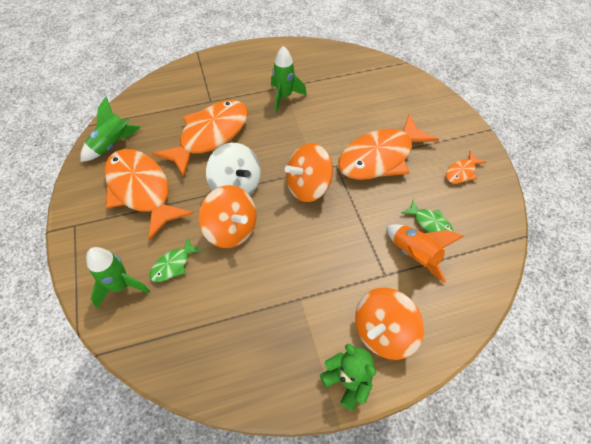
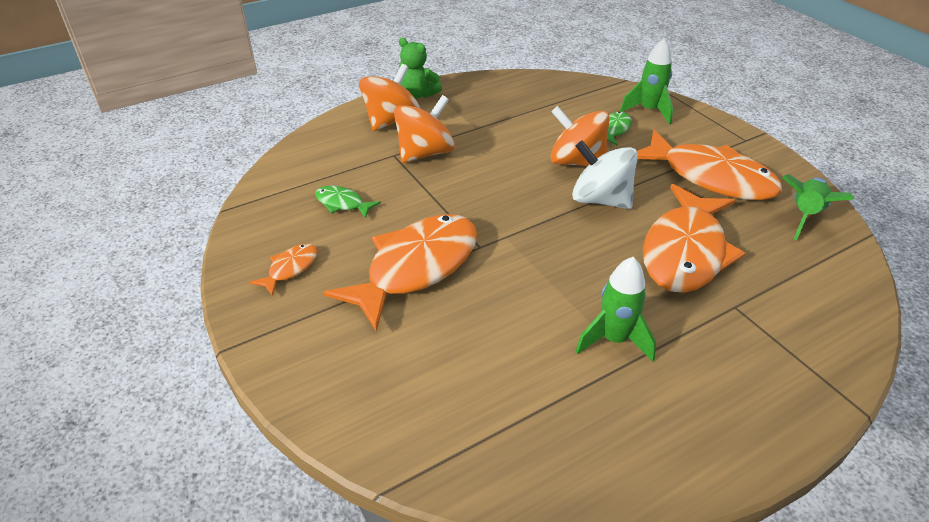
camera: 165 degrees right, 15 degrees down
(308, 186) = (508, 214): orange spinning top -> orange spinning top (425, 153)
(414, 255) = (362, 173): orange rocket -> none

